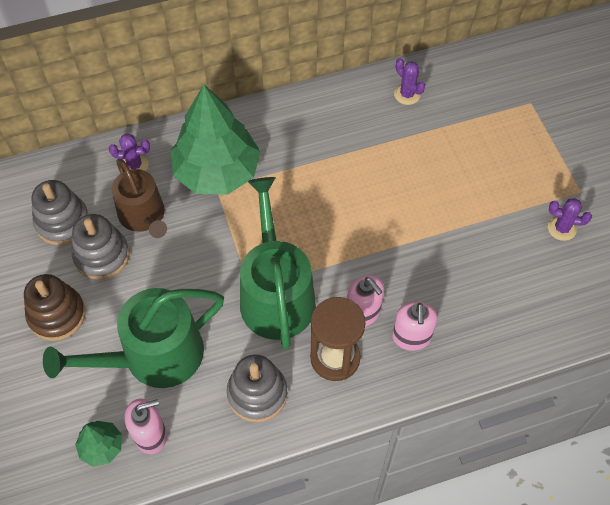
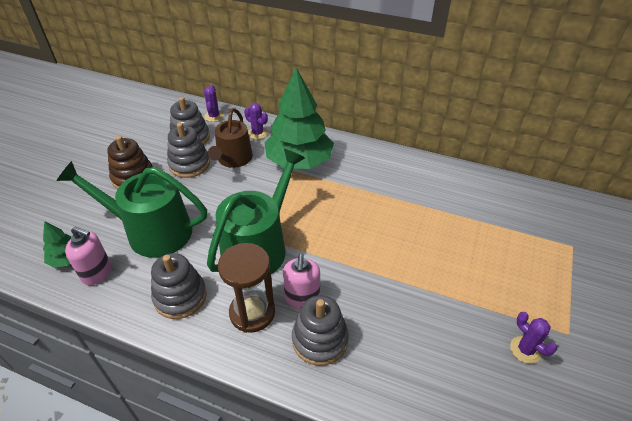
camera: 40 degrees right, 15 degrees down
(407, 94) = (471, 188): purple cactus -> purple cactus (214, 116)
(411, 337) = (320, 340): pink soap dispenser -> grey stacking toy

